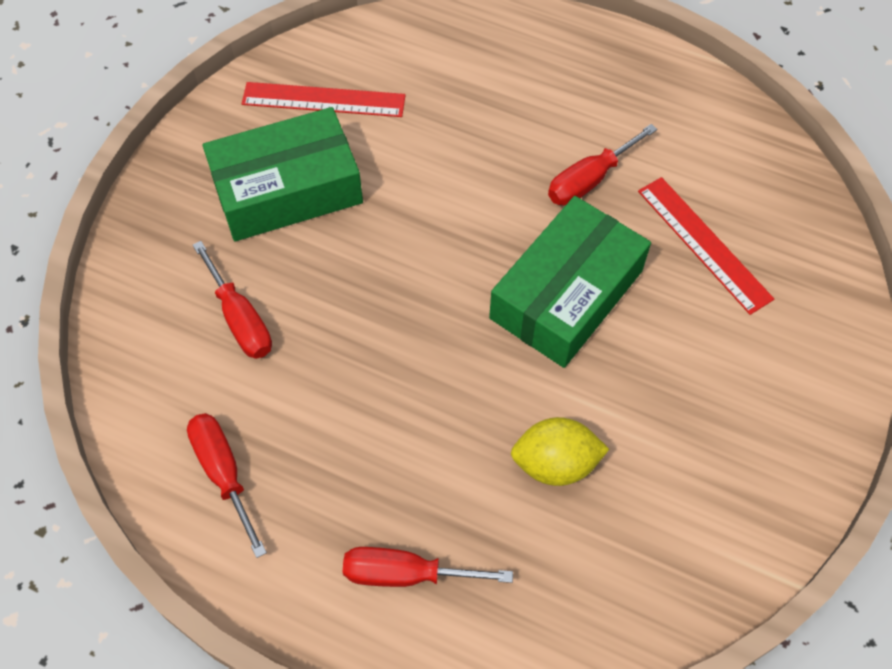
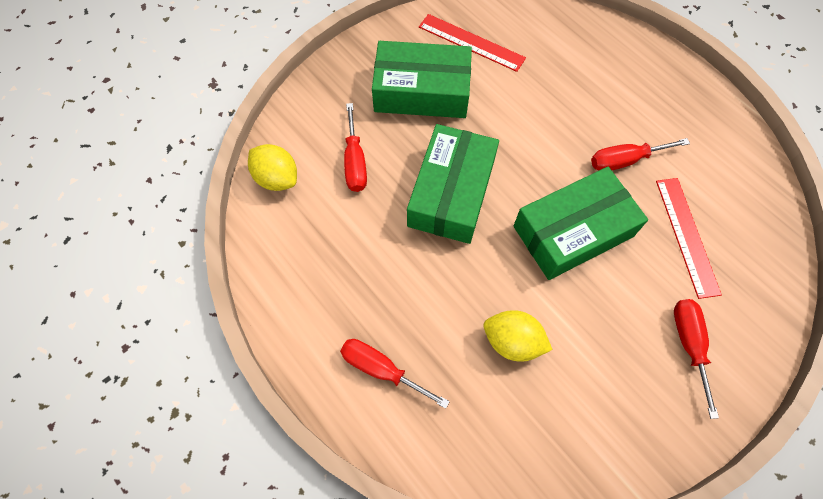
camera: 25 degrees right, 5 degrees up
(139, 384) = (277, 178): none -> yellow lemon
(224, 473) = (300, 255): red screwdriver -> red screwdriver (689, 345)
(390, 307) = (451, 193): none -> green box

